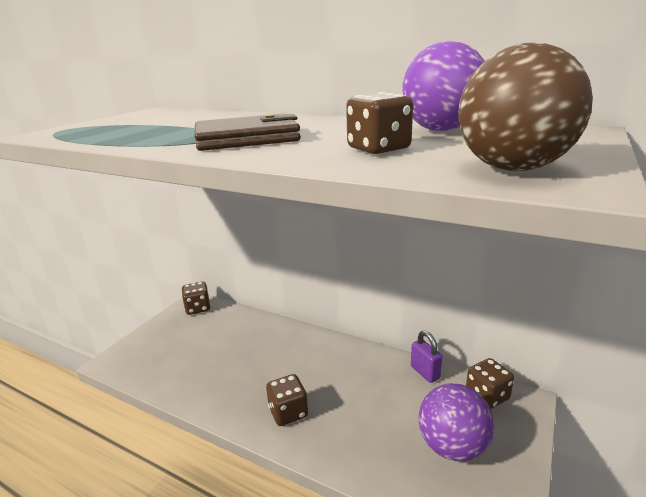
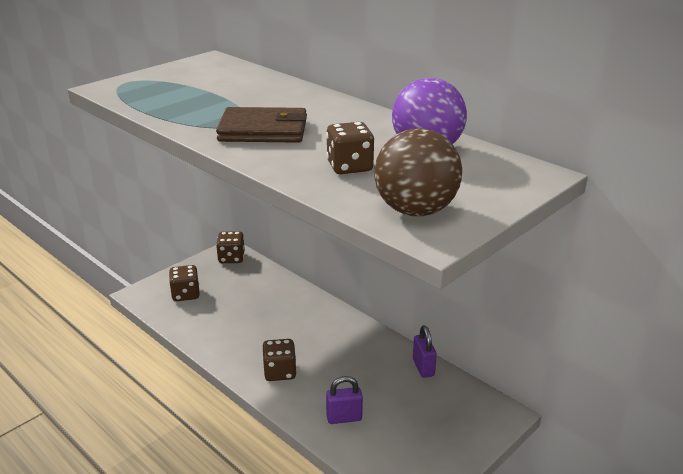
camera: 15 degrees right, 5 degrees up
(379, 448) = (344, 418): none -> purple padlock
(452, 446) = (409, 431): purple ball -> none
(487, 396) = (469, 401): brown dice -> brown dice (185, 294)

